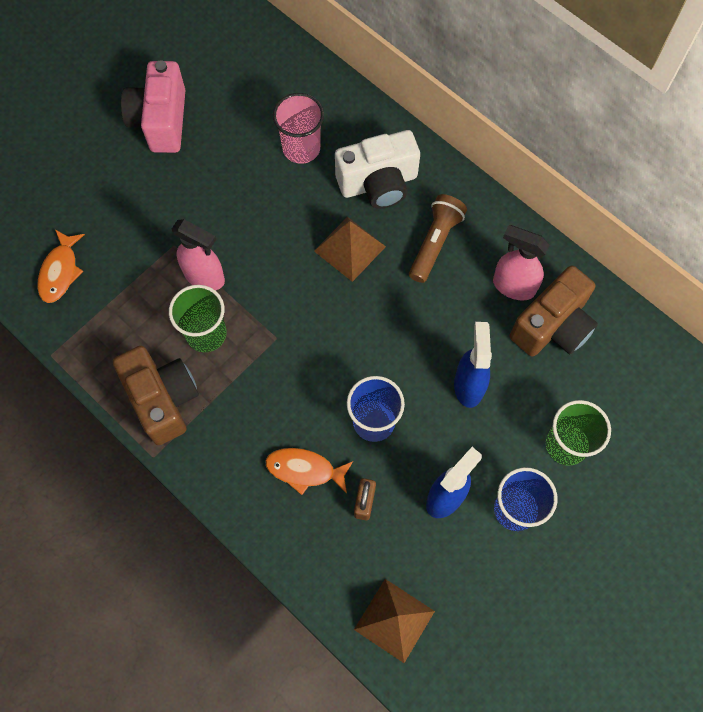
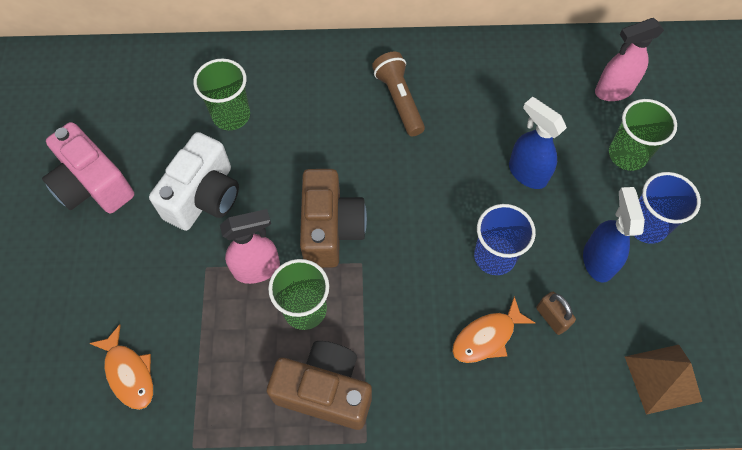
camera: 45 degrees left, 5 degrees down
(301, 148) = (231, 115): pink cup -> green cup
(349, 248) = (344, 154): brown pyramid -> none
(378, 183) = (315, 93): white camera -> white camera (204, 196)
(513, 286) = (481, 84): pink spray bottle -> pink spray bottle (613, 90)
(552, 326) = (533, 88): brown camera -> brown camera (330, 229)

